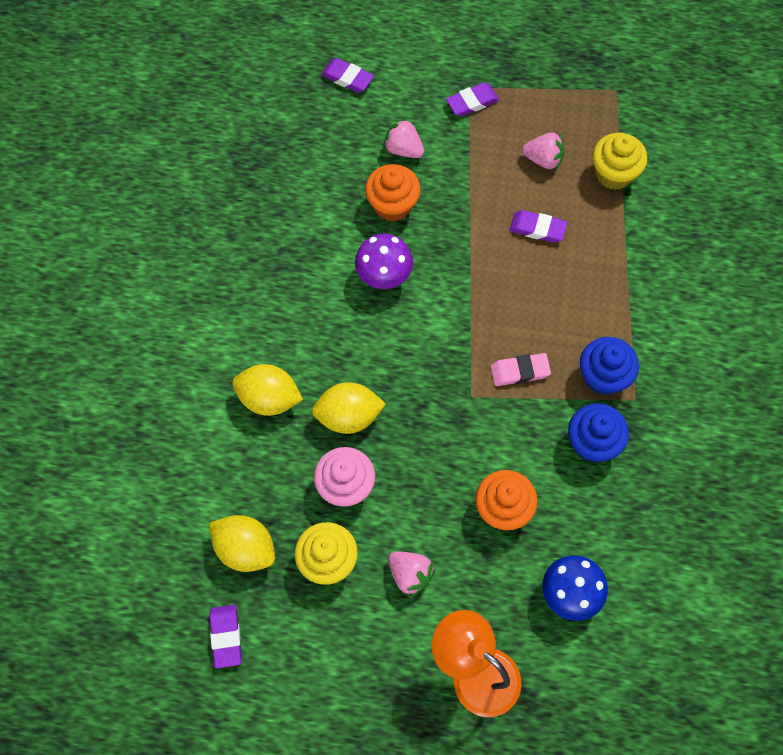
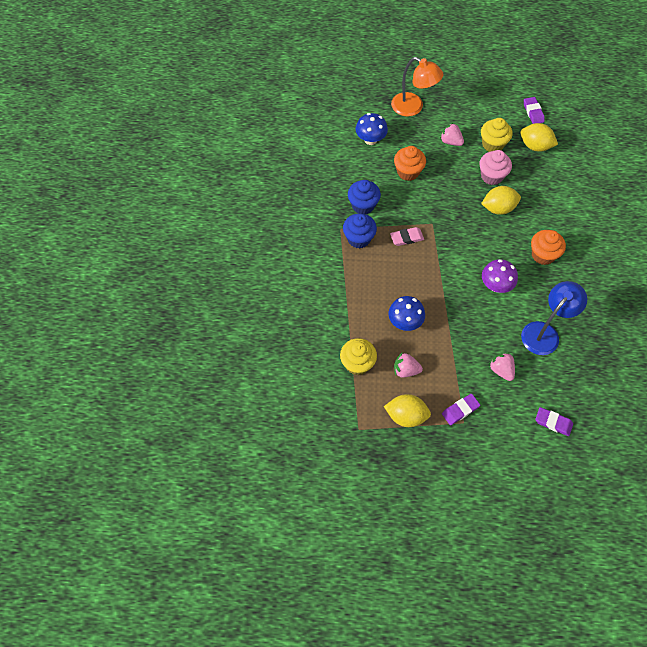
camera: 175 degrees right, 5 degrees down
(269, 399) = (544, 214): yellow lemon -> yellow lemon (406, 416)
(325, 197) = (545, 332): none -> blue lamp
(392, 205) = (500, 330): orange cupcake -> orange cupcake (543, 255)
(403, 149) = (501, 370): pink strawberry -> pink strawberry turned 150 degrees counterclockwise
(537, 229) = (405, 322): purple eraser -> blue mushroom

